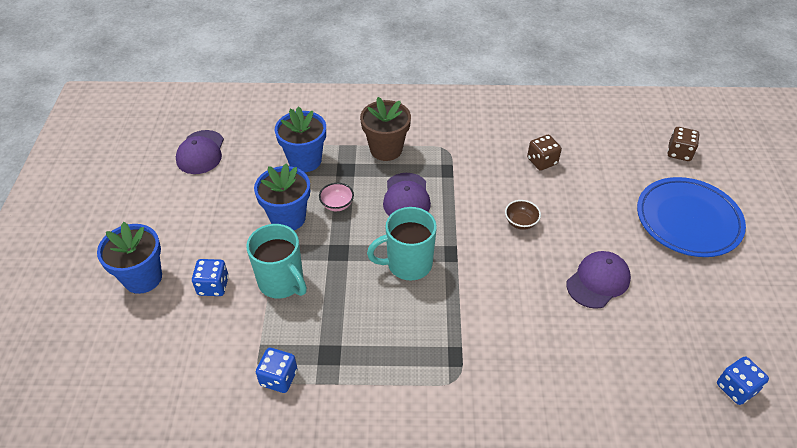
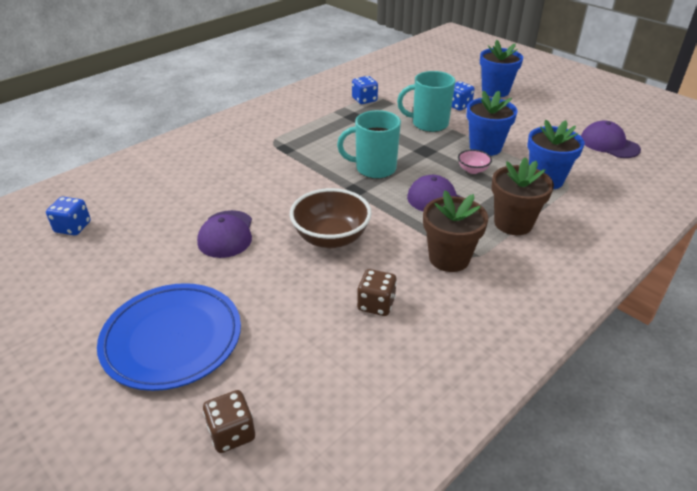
camera: 135 degrees right, 10 degrees down
(408, 264) = (374, 168): turquoise mug -> turquoise mug turned 120 degrees counterclockwise
(461, 157) = (449, 258): none -> brown flower pot
(520, 222) = (331, 238): brown bowl -> brown bowl, size x2.04

